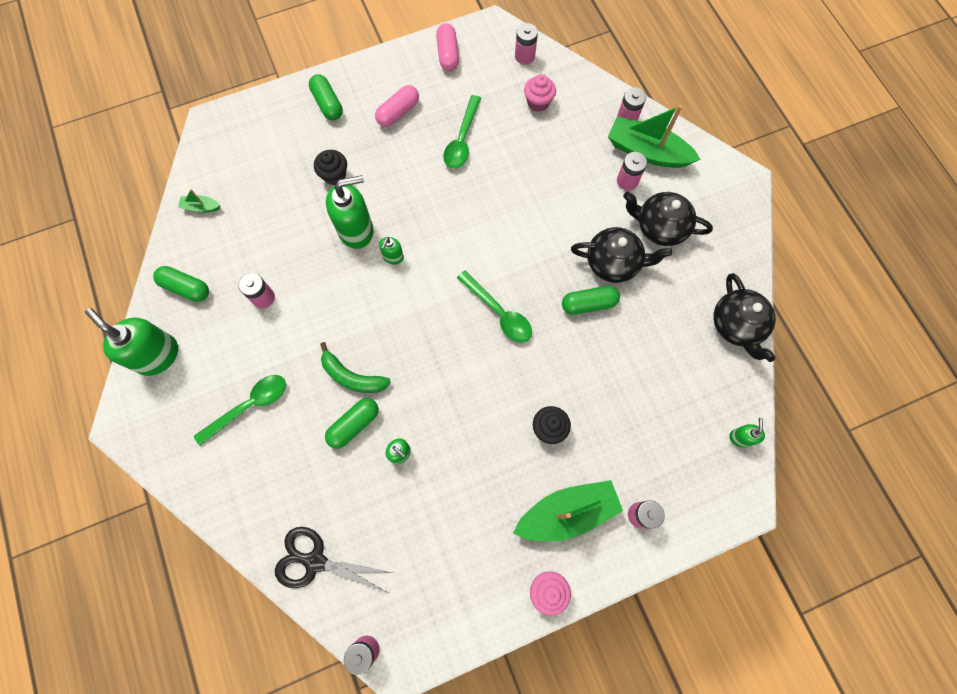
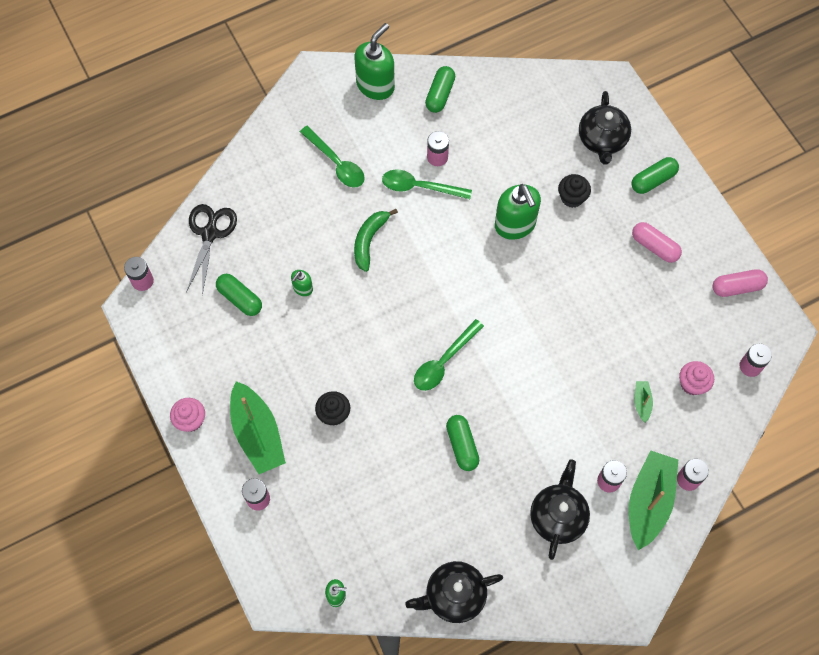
camera: 85 degrees right, 5 degrees down
(201, 207) = (521, 91): green boat -> green boat (642, 402)
(354, 425) = (325, 248): green capsule -> green capsule (240, 298)
(393, 257) = (491, 260): green soap dispenser -> none
(462, 139) = (632, 311): green spoon -> green spoon (420, 187)
(614, 263) = (510, 469): black teapot -> black teapot (602, 140)

